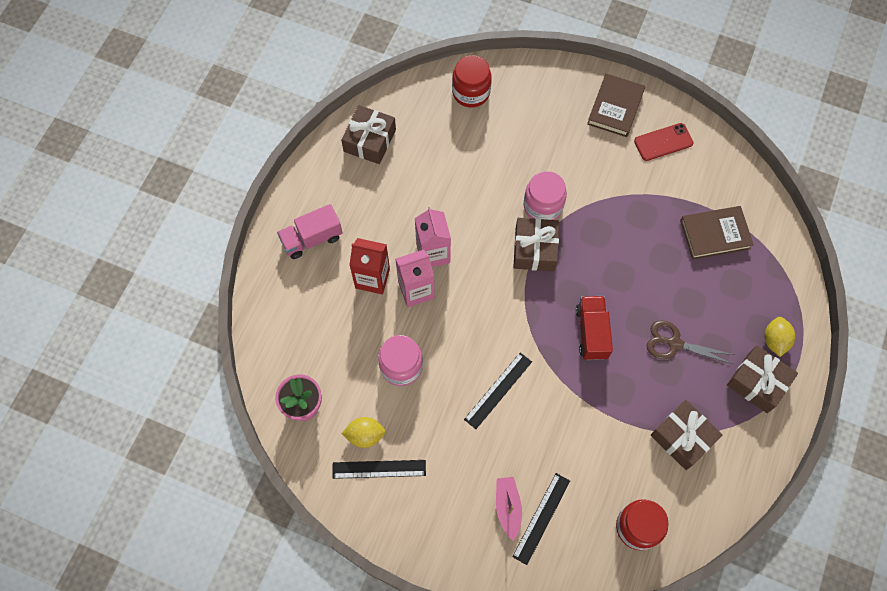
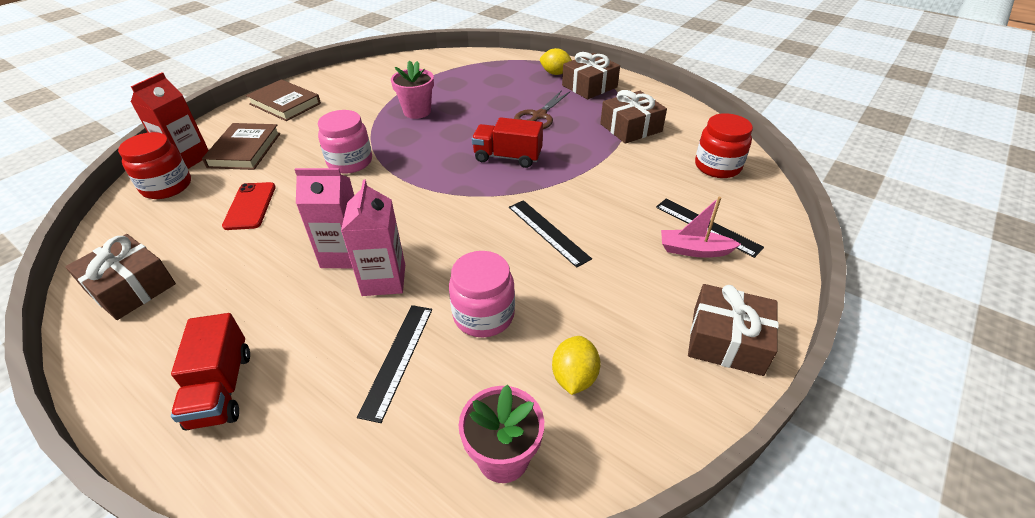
camera: 75 degrees left, 25 degrees down
(312, 239) = (221, 389): pink truck -> red truck
(372, 278) = (338, 323): red carton -> red carton (187, 159)
(379, 469) = (630, 369): black ruler -> black ruler (398, 359)
(535, 249) = (395, 176): brown gift -> brown gift (727, 340)
(642, 227) = (417, 111): none -> pink flower pot
(663, 142) = (343, 88): red phone -> red phone (250, 206)
(715, 234) = (448, 81): brown book -> brown book (245, 150)

